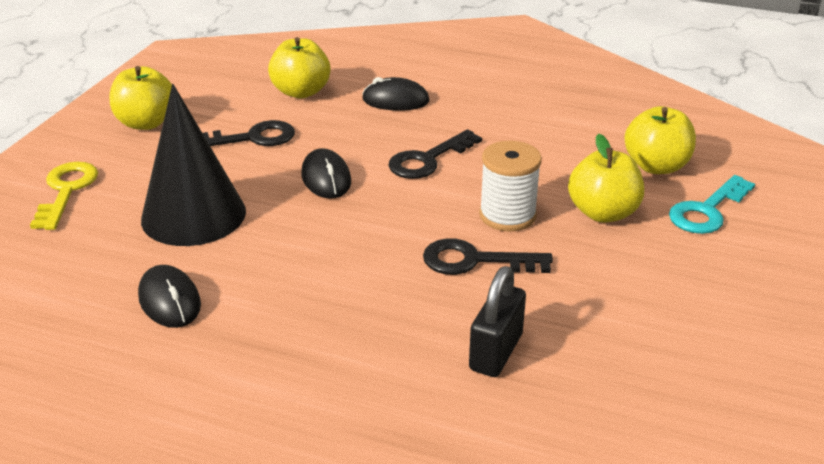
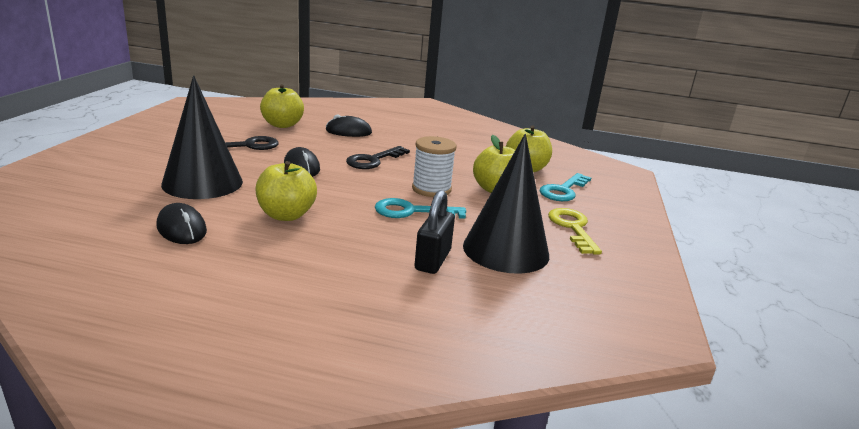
camera: 10 degrees left, 10 degrees down
(66, 191) = (103, 167): yellow key -> yellow key (572, 228)
(146, 123) = (168, 135): yellow apple -> yellow apple (286, 215)
(475, 261) = (411, 211): black key -> turquoise key
(601, 332) = (506, 250): none -> black cone

